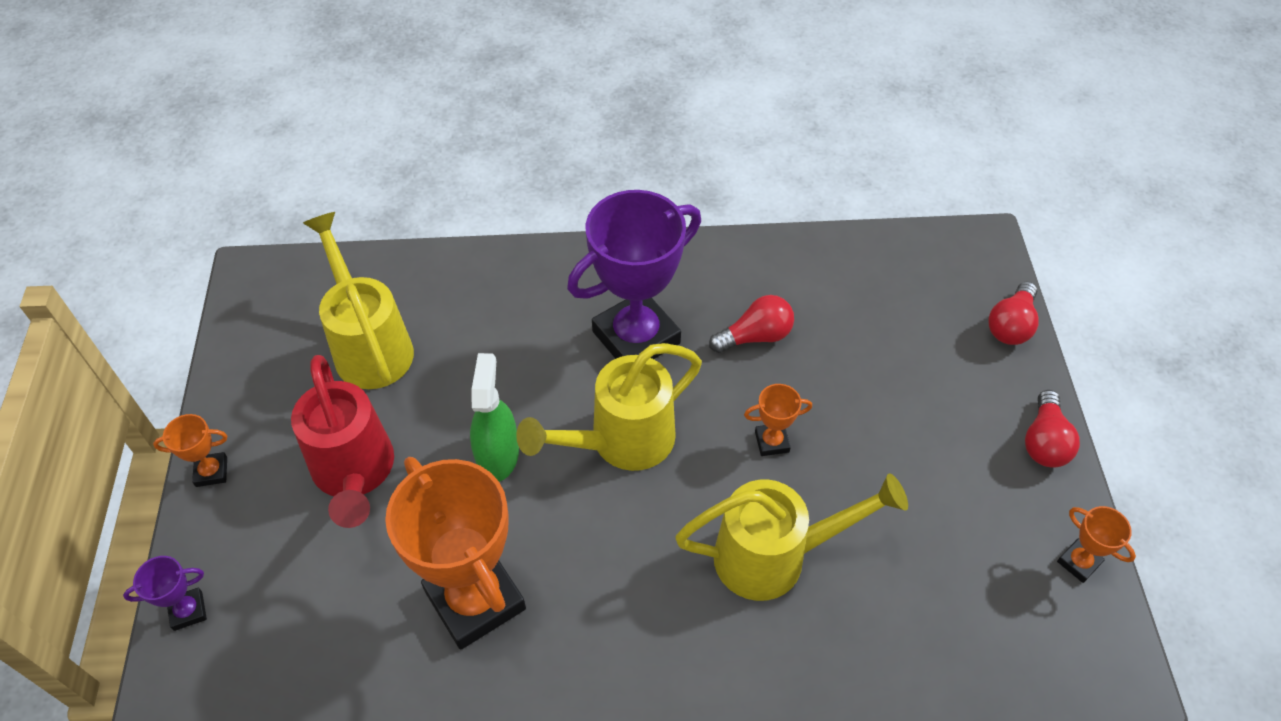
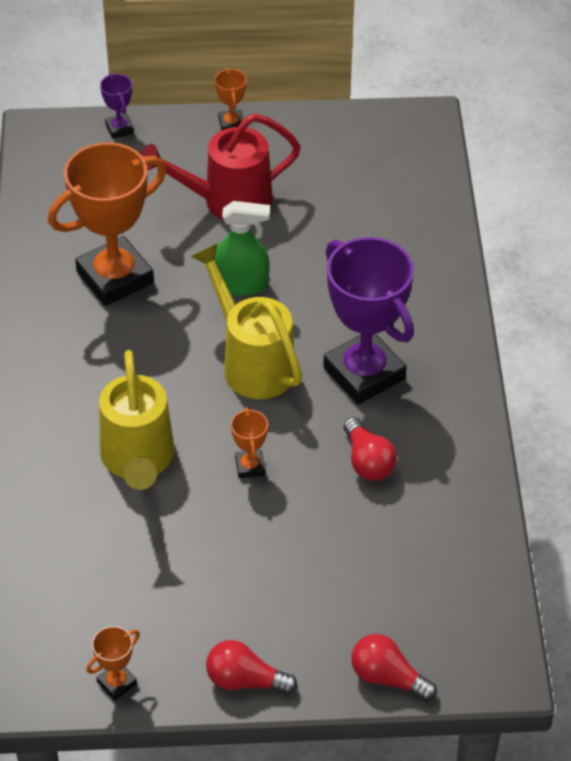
camera: 90 degrees right, 5 degrees down
(369, 345) = (351, 198): yellow watering can -> none

